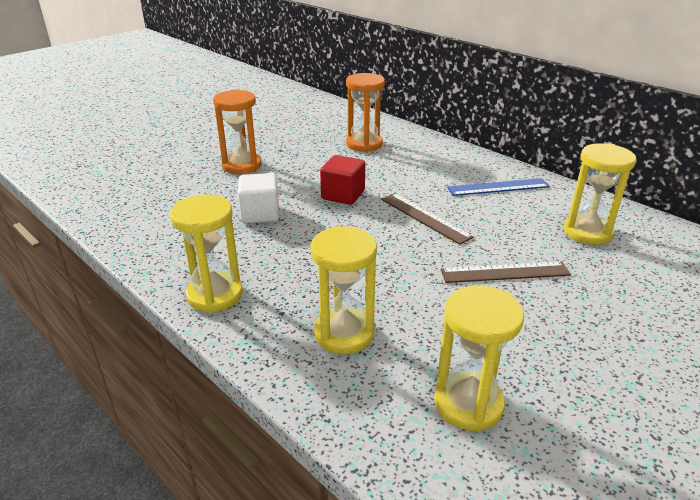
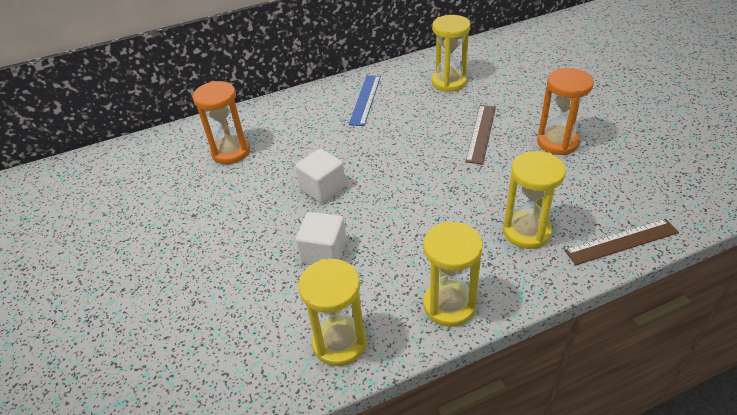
camera: 65 degrees left, 10 degrees up
(242, 165) = (207, 252): orange hourglass -> orange hourglass (557, 142)
(343, 195) = (323, 188): red cube -> white cube
(424, 217) = (389, 150): brown ruler -> brown ruler (621, 241)
(468, 404) = (609, 190): yellow hourglass -> yellow hourglass (339, 342)

